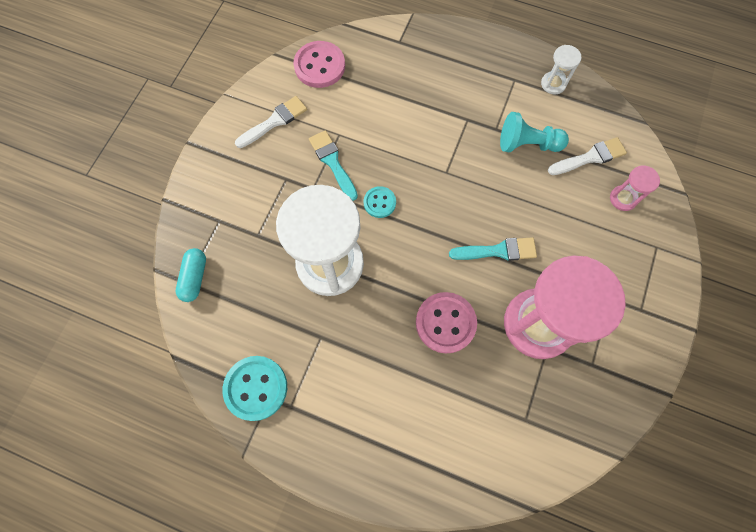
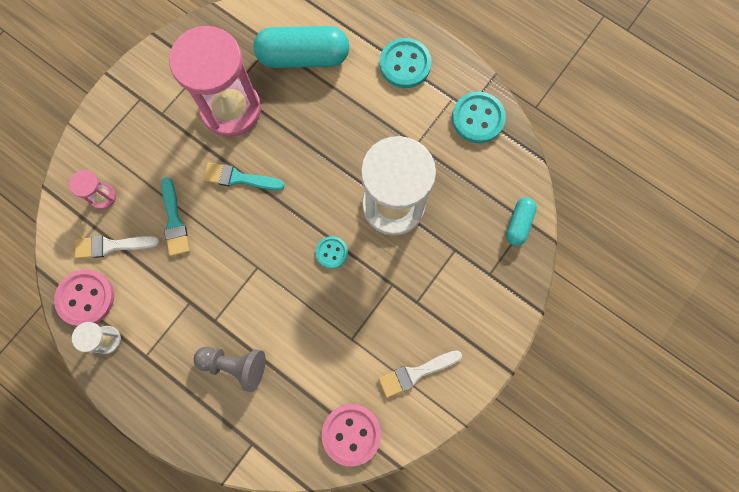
camera: 165 degrees left, 5 degrees up
(332, 162) = (366, 308): turquoise brush -> turquoise brush (174, 221)
(356, 437) = (405, 64): none -> turquoise button
(435, 91) = (235, 365): none -> grey pawn
(445, 323) = (307, 129): pink button -> pink button (86, 298)
(481, 413) = (303, 57): none -> turquoise capsule
(527, 144) = (166, 276): turquoise pawn -> none

